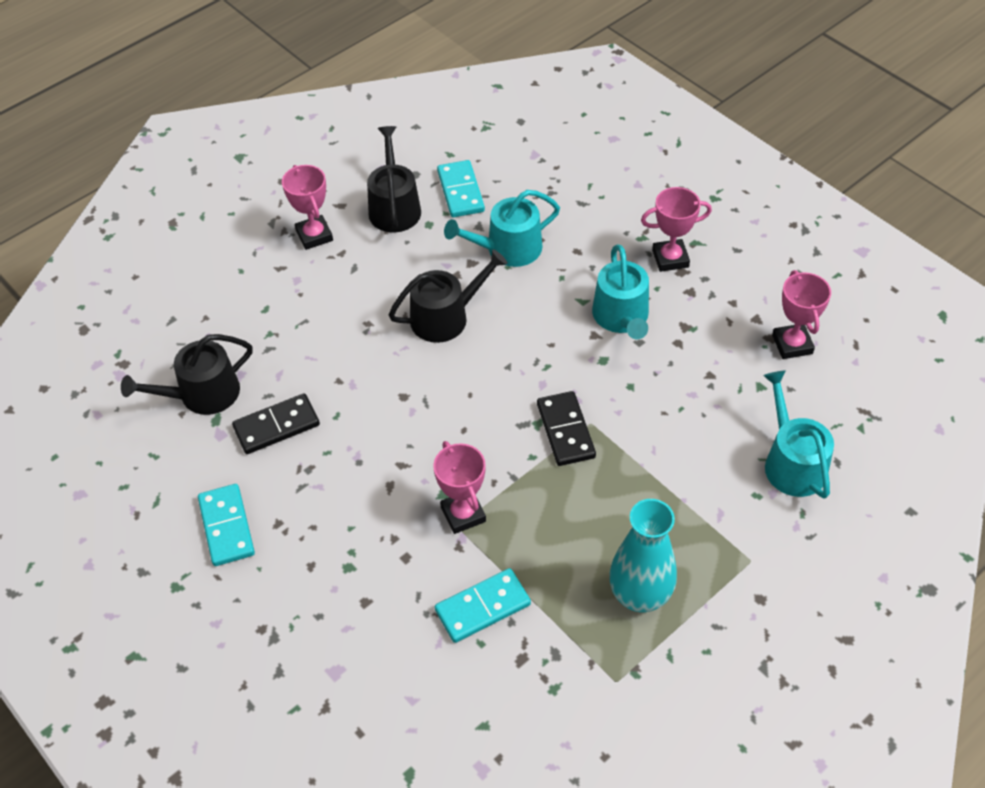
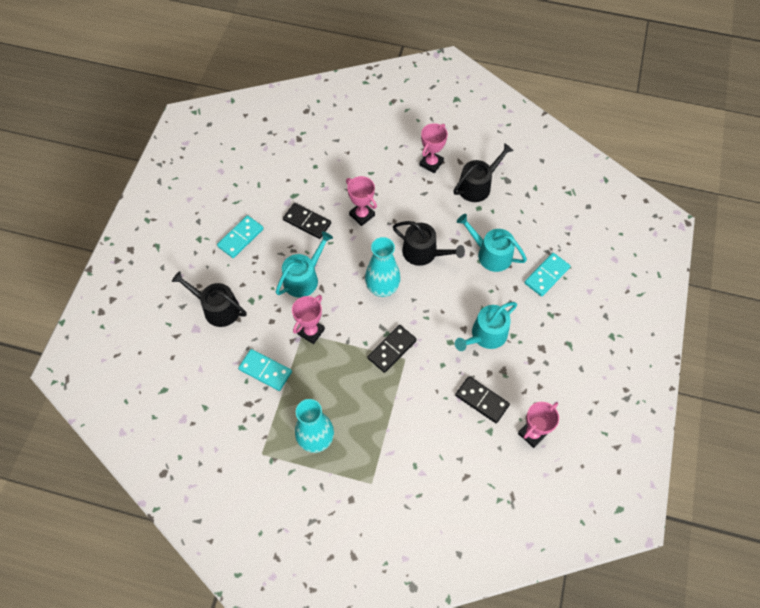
camera: 55 degrees right, 10 degrees up
(202, 394) = (303, 181): black watering can -> black watering can (217, 308)
(460, 191) = (513, 208): turquoise domino -> turquoise domino (546, 275)
(462, 392) = (382, 288): none -> turquoise vase
(670, 258) = (546, 337): pink trophy -> pink trophy (362, 215)
(711, 371) = (482, 400): none -> black domino
(792, 462) = (449, 473): turquoise watering can -> turquoise watering can (304, 278)

